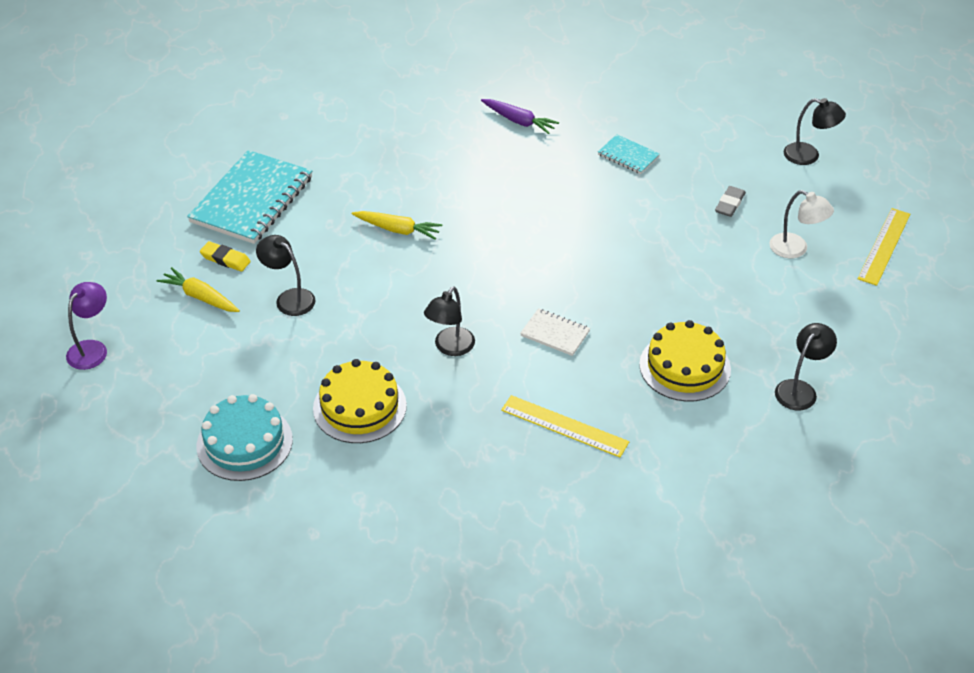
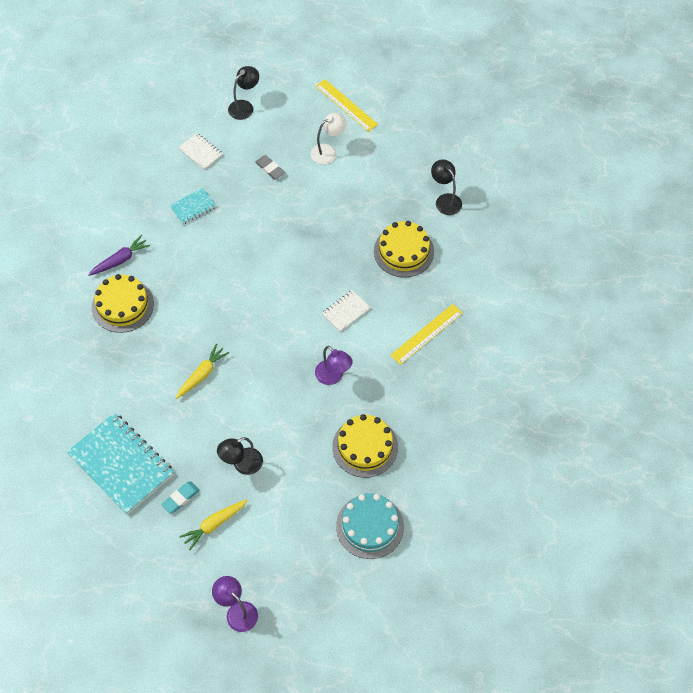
camera: 70 degrees left, 15 degrees up
(225, 259) = (181, 498): yellow eraser -> turquoise eraser
(450, 348) = (333, 377): black lamp -> purple lamp
(459, 141) = (122, 305): none -> yellow cake
(712, 139) = (200, 152): none -> white notebook

